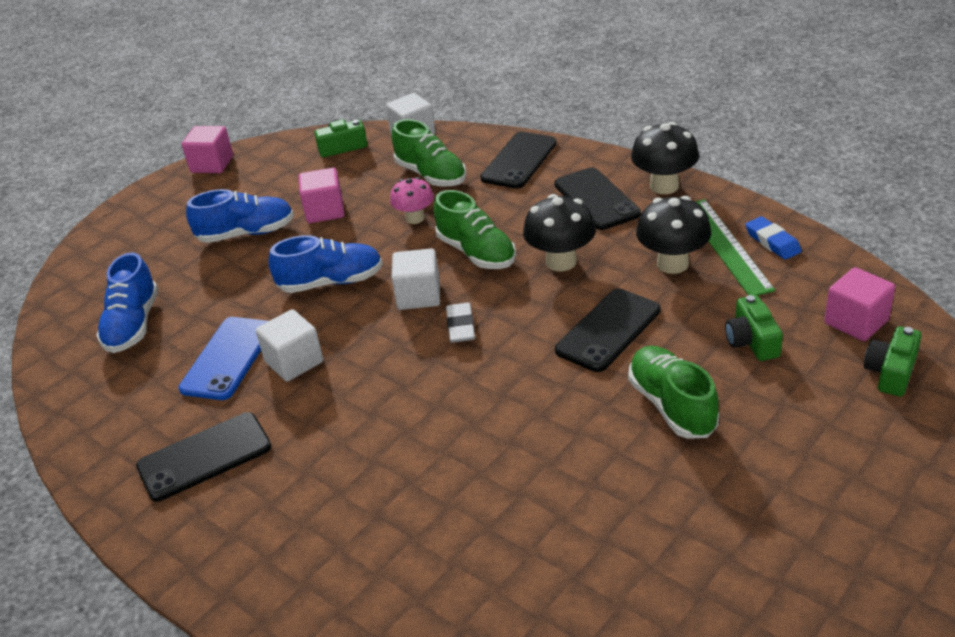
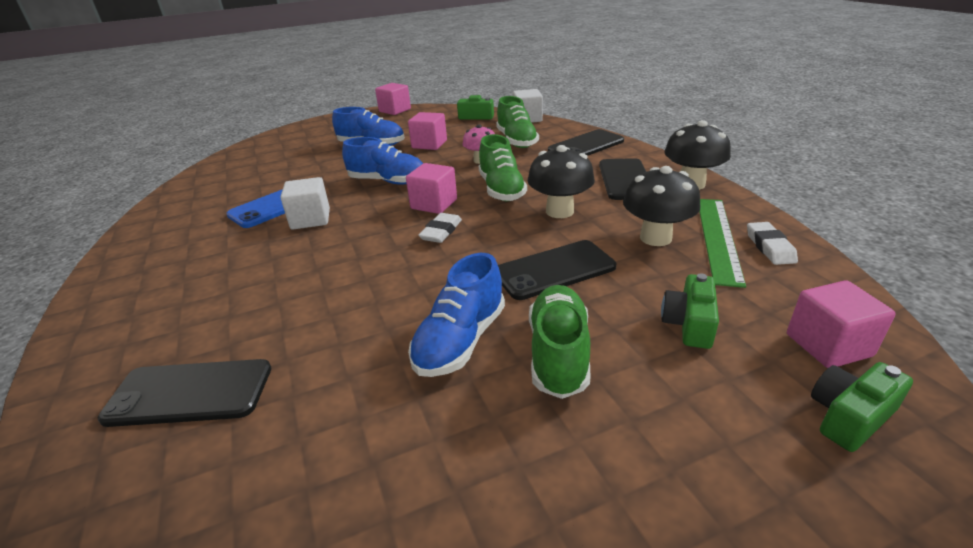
camera: 25 degrees right, 5 degrees down
(133, 325) = (255, 173): blue shoe -> blue shoe (460, 341)
(204, 457) = (188, 258): black phone -> black phone (190, 393)
(419, 296) = (434, 204): white cube -> pink cube
(772, 242) = (769, 247): blue eraser -> white eraser

